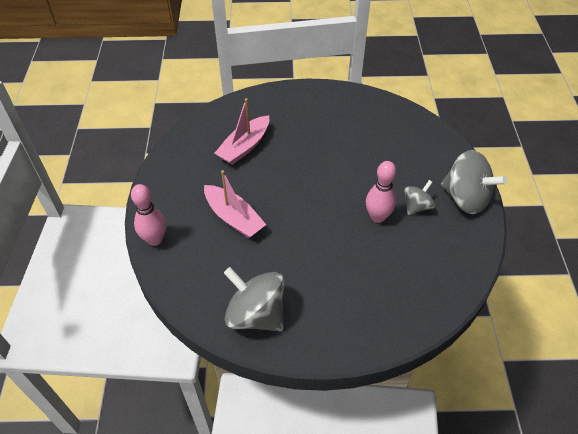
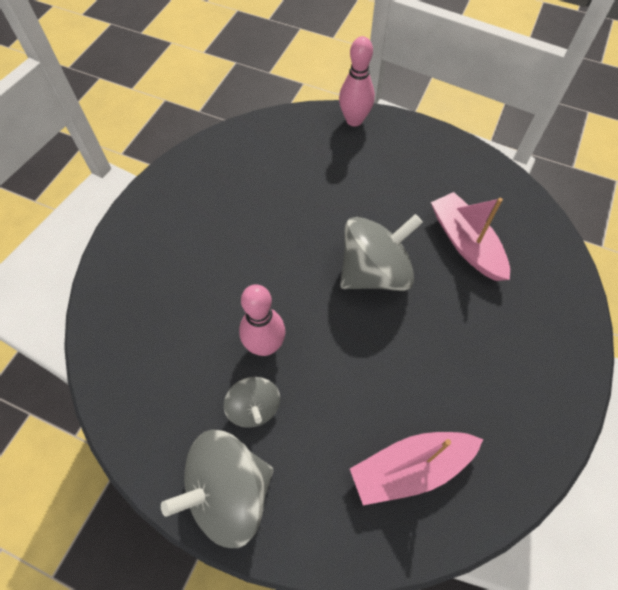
camera: 115 degrees right, 10 degrees up
(234, 218) = (348, 193): pink boat -> pink boat (410, 468)
(256, 314) = (213, 171): grey spinning top -> grey spinning top (374, 272)

